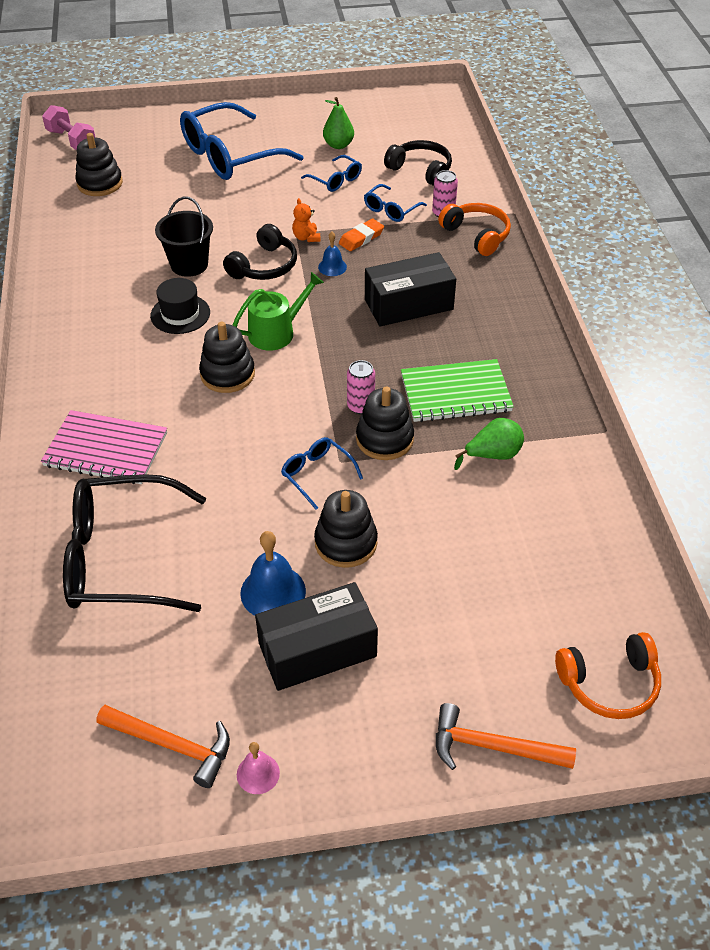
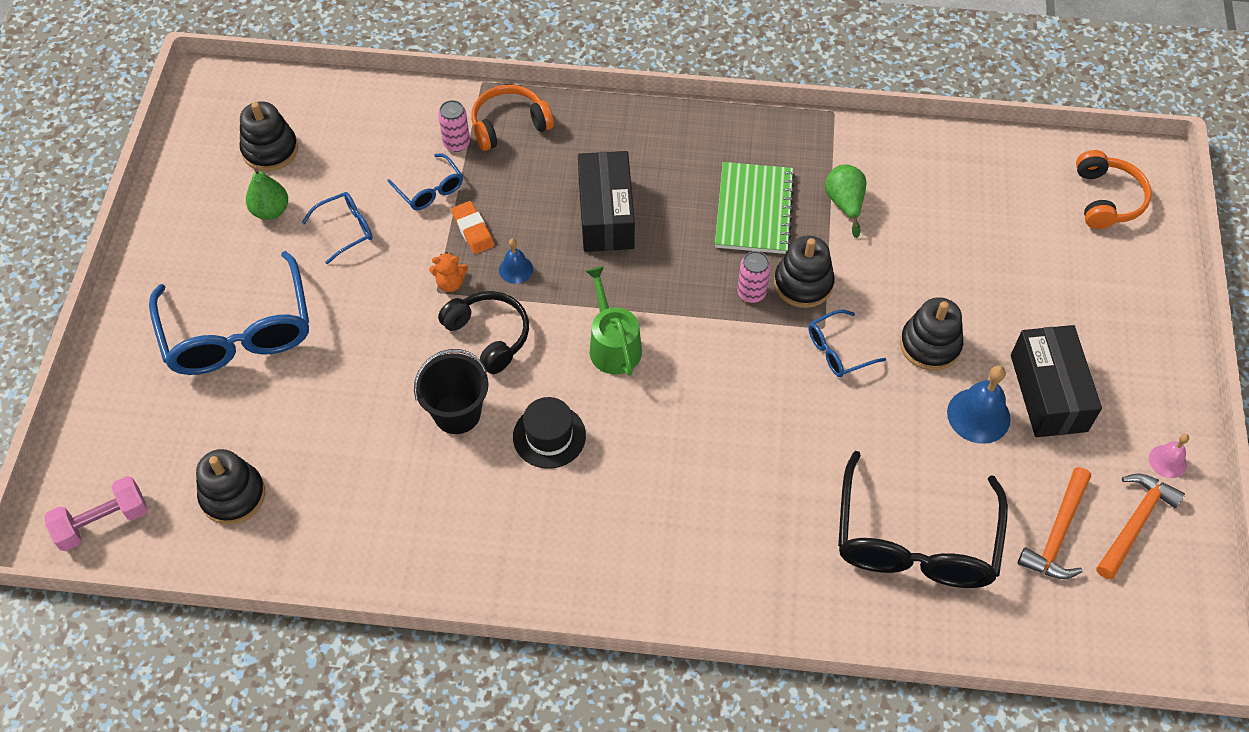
camera: 75 degrees left, 10 degrees up
(106, 450) = (757, 540): pink notebook -> none
(227, 374) = (668, 404): black stacking toy -> black stacking toy (270, 150)
(421, 170) = (363, 142): black headphones -> none
(492, 746) = (1156, 291): orange hammer -> orange hammer (1057, 533)

